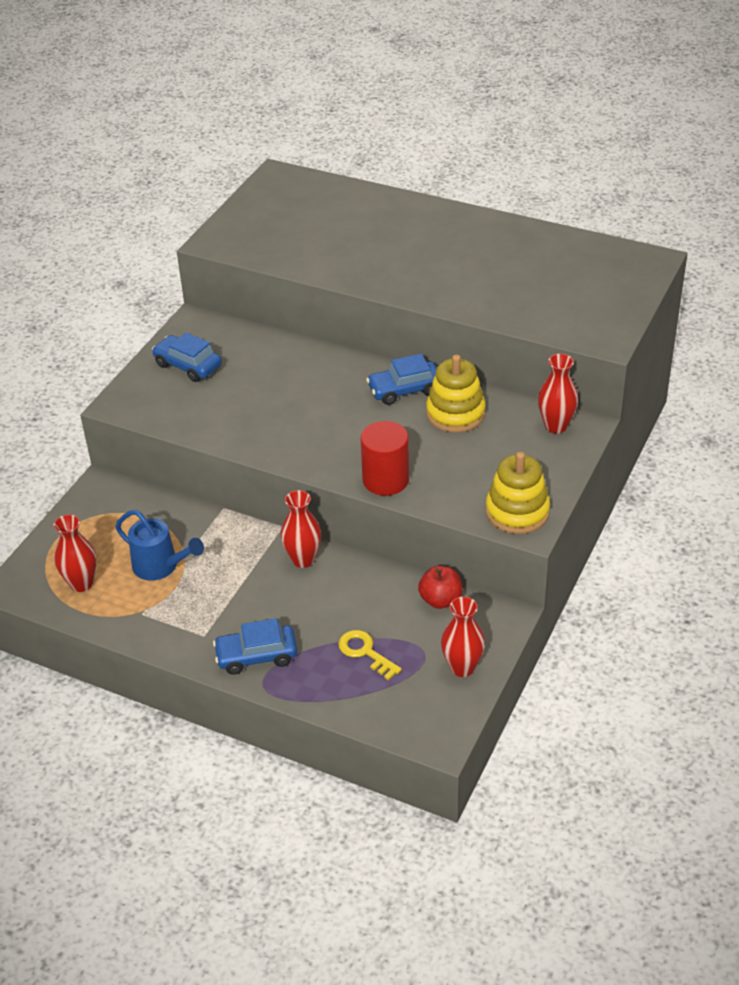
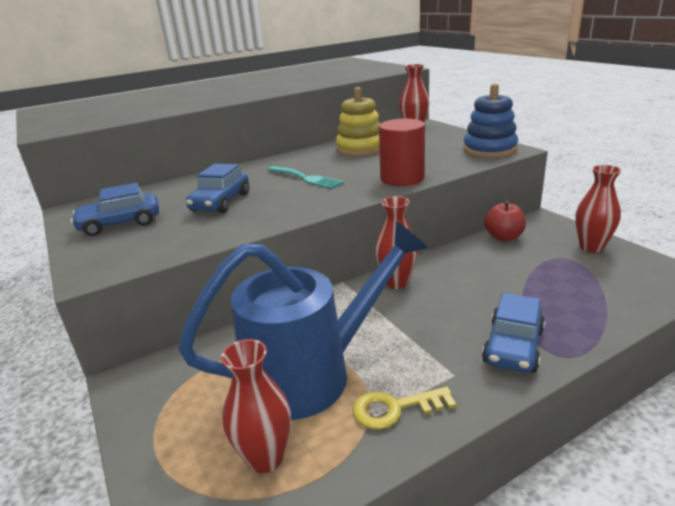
camera: 55 degrees left, 15 degrees down
(161, 566) = (313, 373): blue watering can -> blue watering can, size x1.72
(345, 417) = (306, 178): none -> turquoise fork
(365, 652) = (547, 283): yellow key -> yellow key (395, 408)
(404, 390) = (310, 157): blue car -> blue car (221, 202)
(517, 512) = (489, 150): yellow stacking toy -> blue stacking toy

